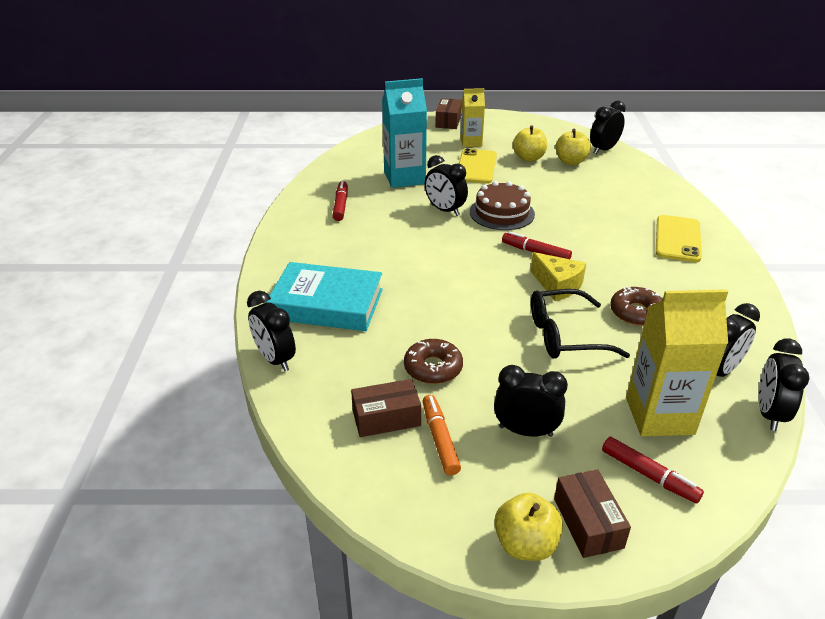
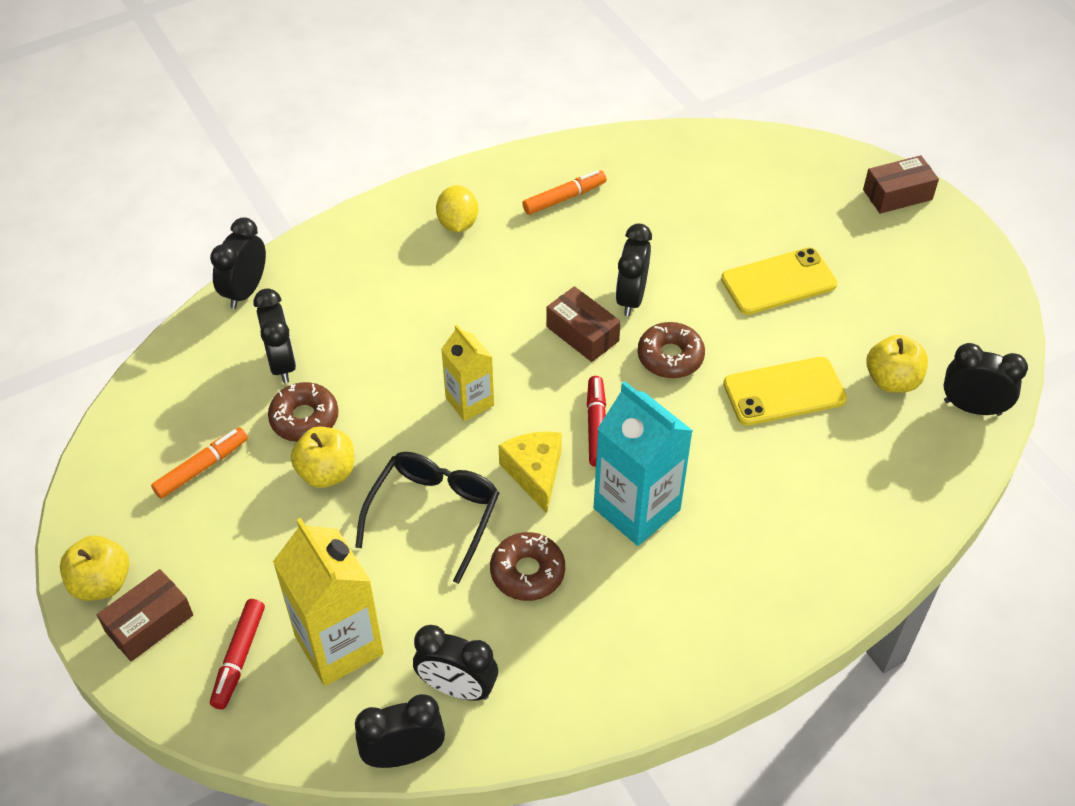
camera: 60 degrees right, 15 degrees up
(317, 247) = (458, 224): none -> yellow lemon
(327, 304) = (358, 284): turquoise book -> none
(341, 205) = (564, 198): red marker -> orange marker
(386, 418) = (209, 414): brown box -> brown box (582, 334)
(404, 178) = (682, 223): turquoise carton -> turquoise carton (636, 509)
(471, 142) = (850, 247): yellow carton -> yellow carton (469, 402)
(502, 213) = (670, 357): brown cake -> brown donut
(525, 431) = (250, 532): black clock -> black clock (282, 363)
(528, 158) = (859, 328): yellow apple -> yellow apple (327, 472)
(557, 285) = (535, 473): yellow cheese -> yellow cheese turned 150 degrees clockwise
(565, 335) = (434, 514): black glasses -> black glasses turned 60 degrees clockwise
(677, 239) = (752, 574): yellow phone -> yellow phone (784, 391)

